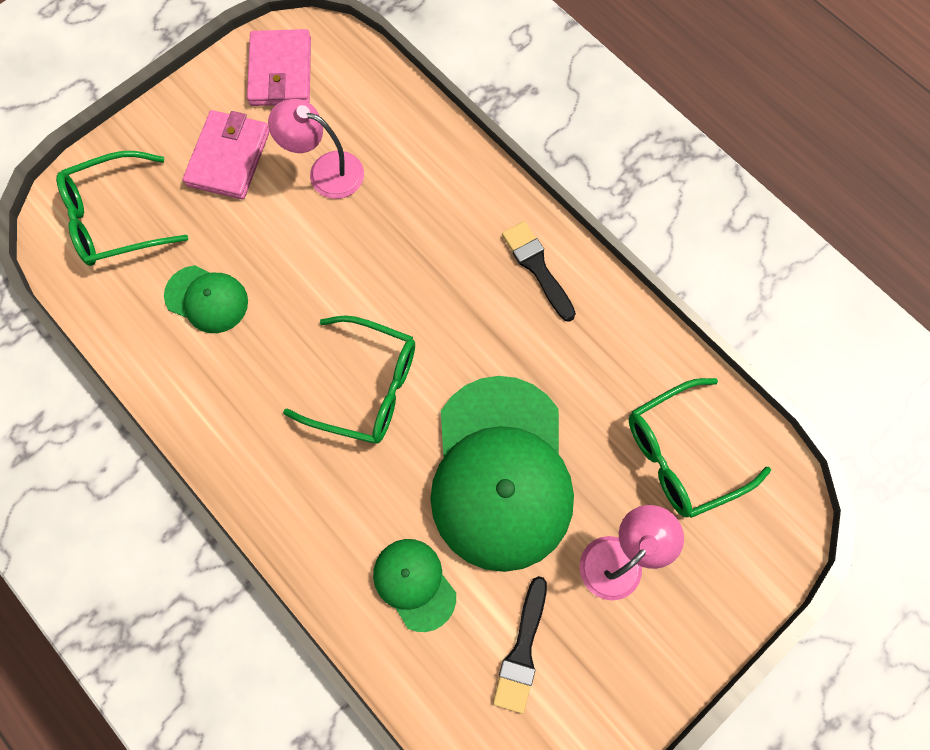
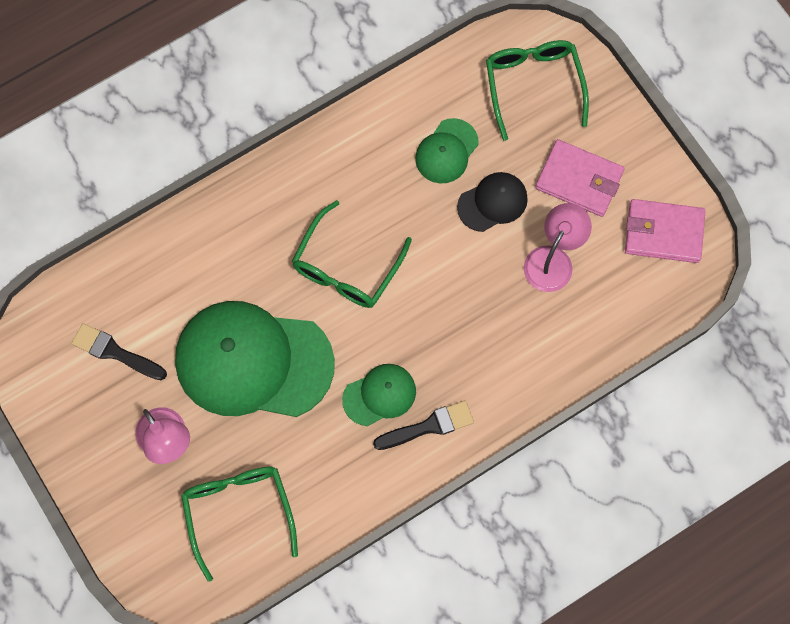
camera: 100 degrees right, 0 degrees up
(265, 241) = (492, 202): none -> black cap
(414, 584) = (182, 281): green cap -> green cap (379, 395)

